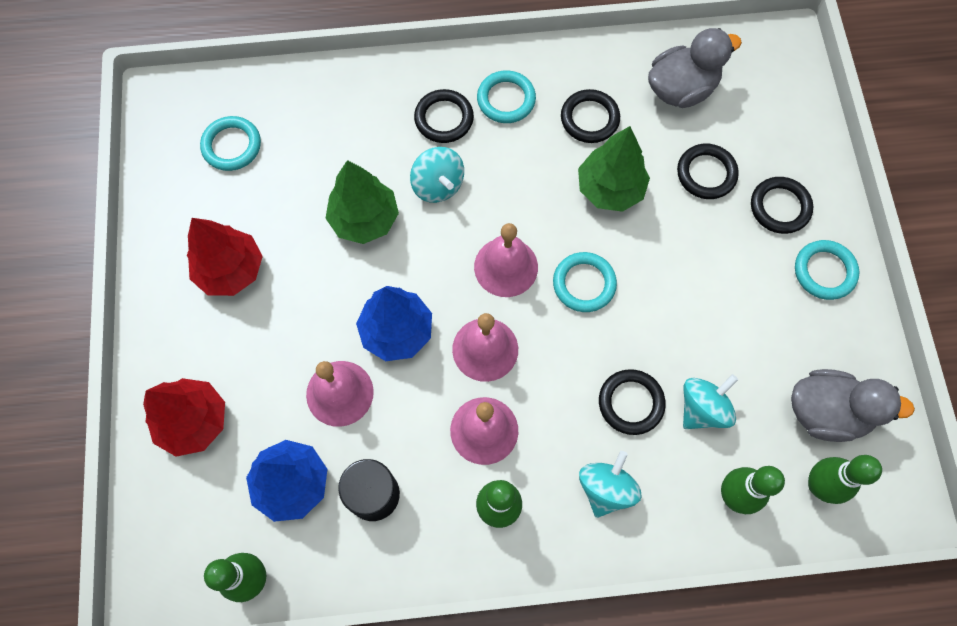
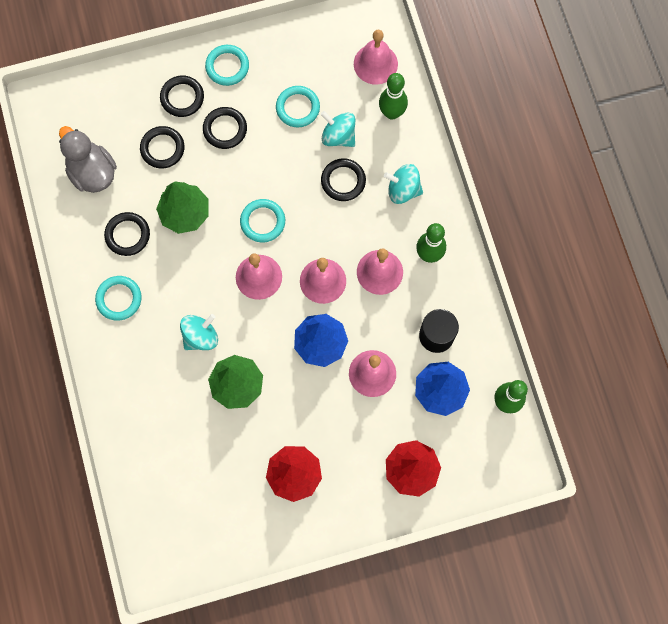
camera: 100 degrees left, 5 degrees up
(232, 146) = (190, 502): turquoise ring -> turquoise ring (298, 108)
(444, 118) = (142, 343): black ring -> black ring (225, 129)
(818, 485) = (375, 64): green bowling pin -> pink bell
(826, 412) = (327, 61): grey duck -> none

